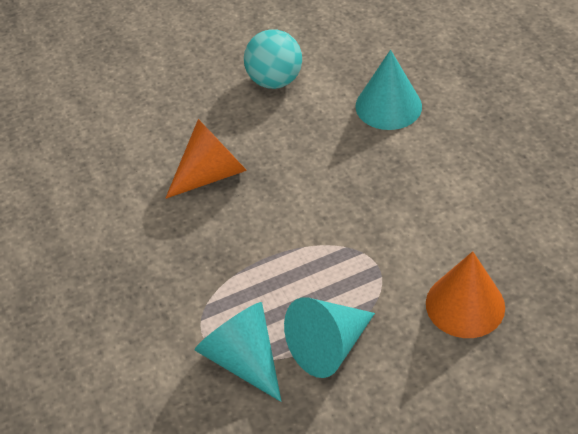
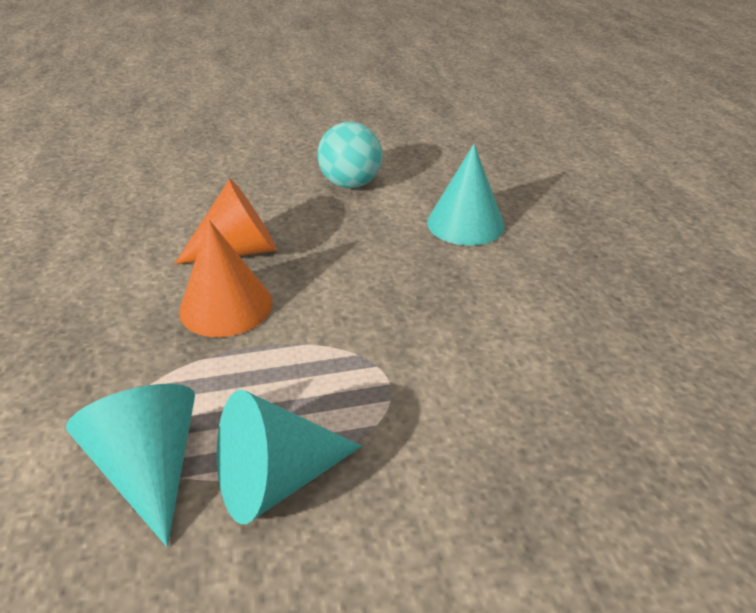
camera: 10 degrees right, 10 degrees down
(465, 305) = (496, 464): orange cone -> orange cone (226, 306)

